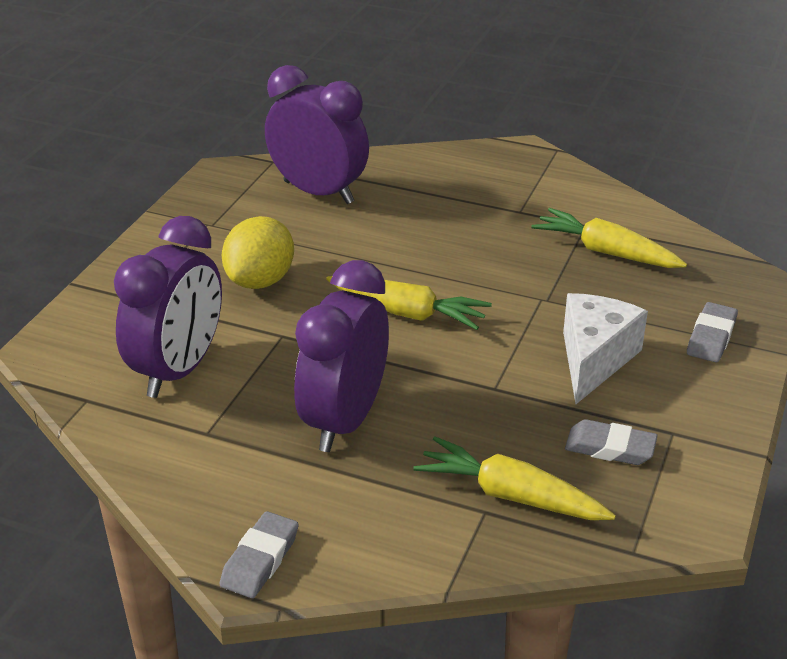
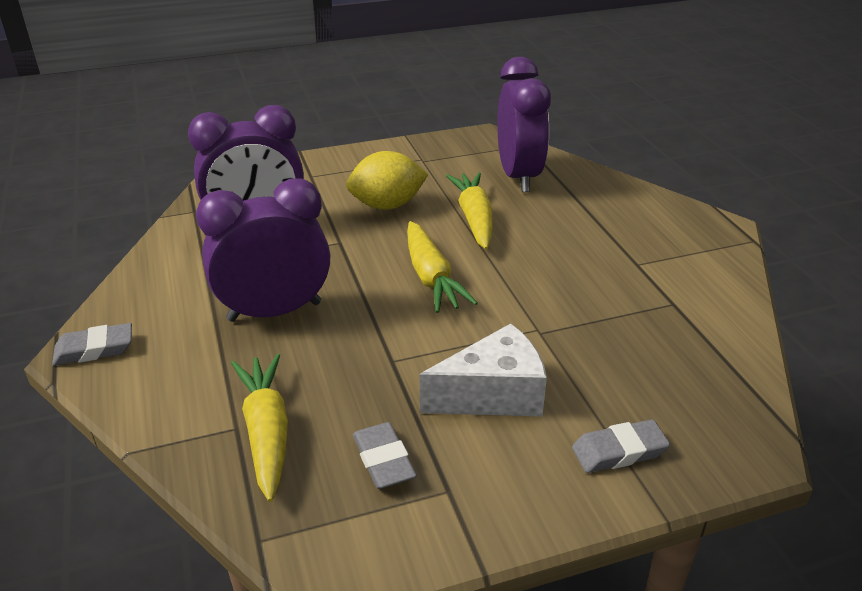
camera: 50 degrees right, 0 degrees up
(605, 252) = (652, 331): yellow carrot -> yellow carrot (474, 218)

